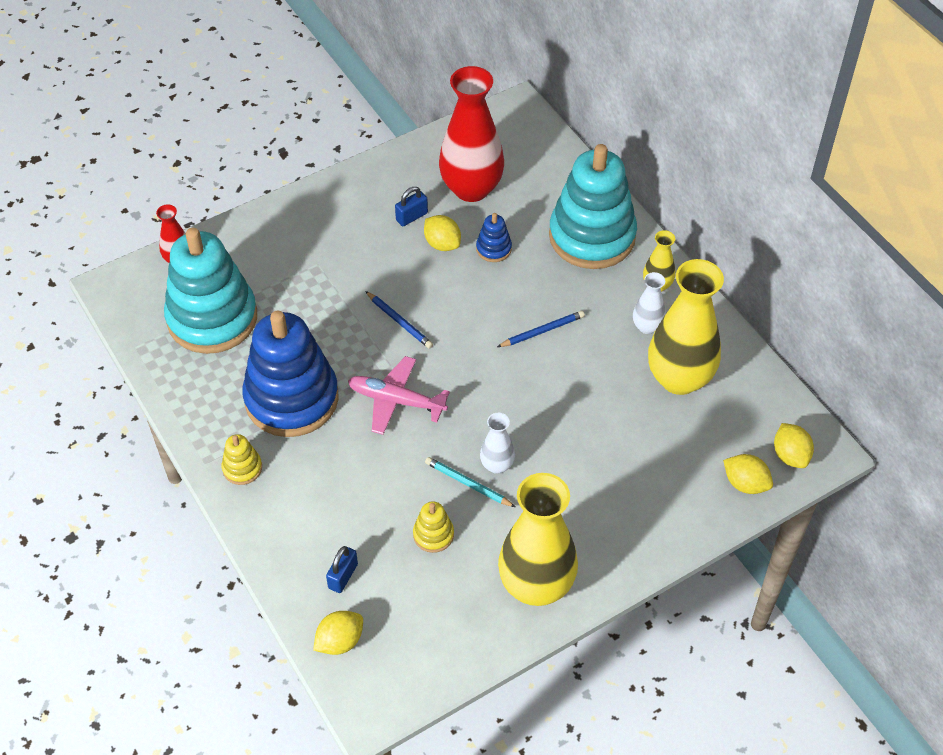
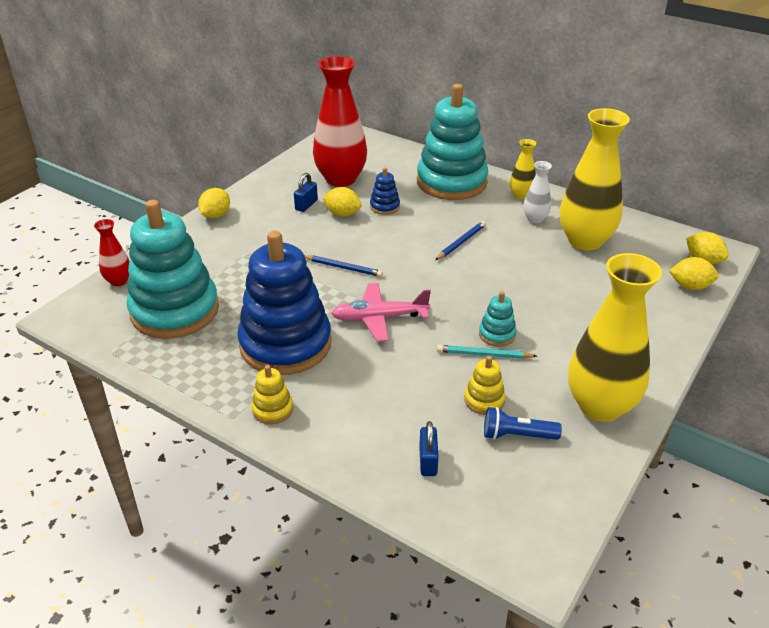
camera: 25 degrees left, 15 degrees down
(340, 641) = (465, 517): yellow lemon -> yellow lemon (216, 215)
(437, 583) = (516, 435): none -> blue flashlight
(497, 465) = (497, 334): white vase -> turquoise stacking toy

